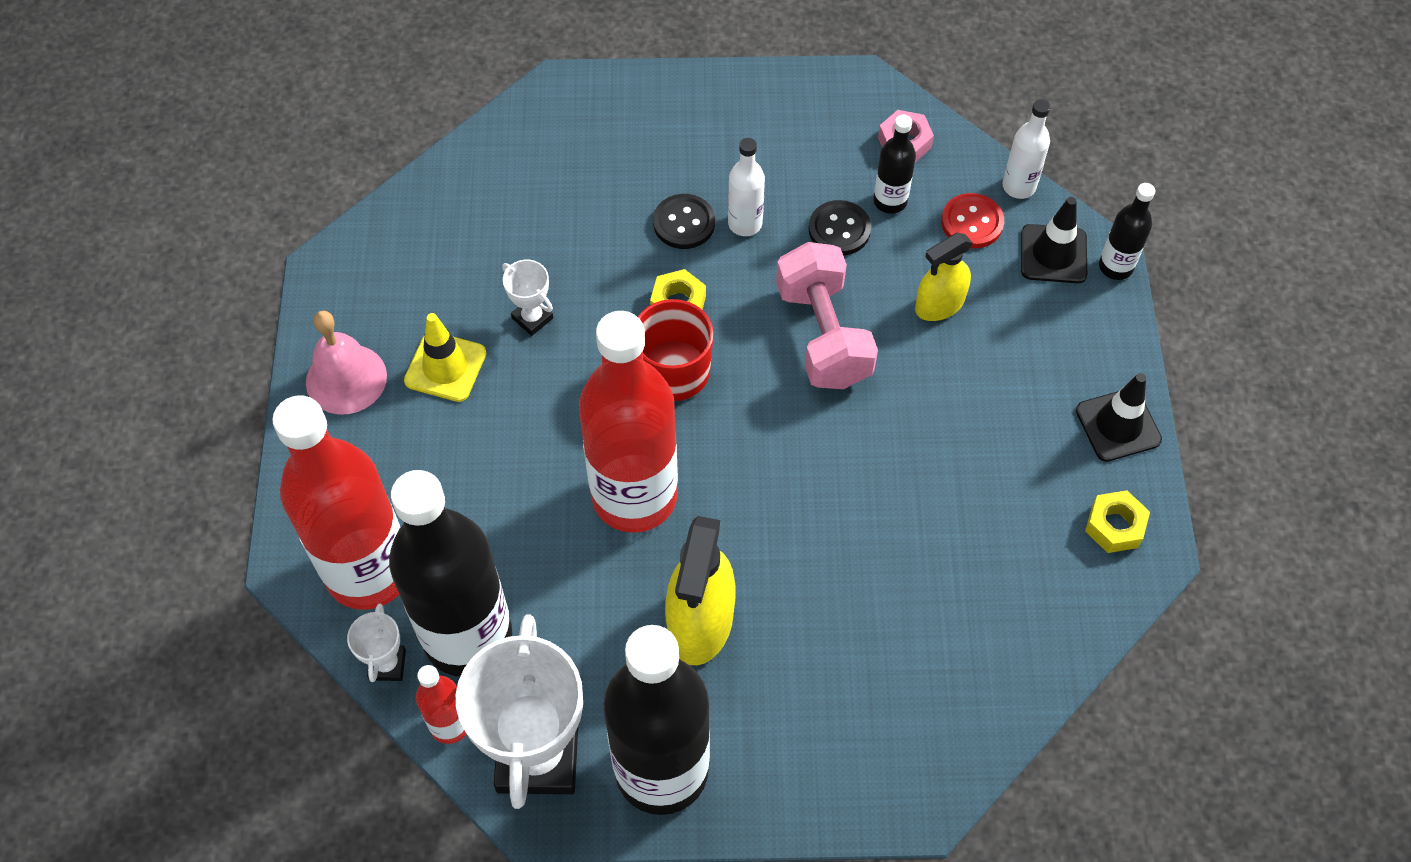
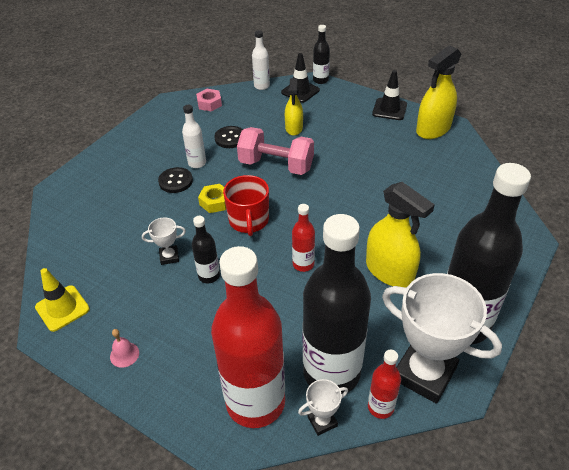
camera: 55 degrees left, 15 degrees down
(346, 379) = (124, 354): pink bell -> pink bell, size x0.53
(387, 665) = (322, 421): white trophy -> white trophy turned 60 degrees counterclockwise
(445, 367) = (161, 305): yellow traffic cone -> yellow traffic cone (62, 308)
(634, 496) = (303, 264): red bottle -> red bottle, size x0.44
(890, 201) = (232, 119): black bottle -> black bottle (209, 276)
(972, 222) = (265, 103): red button -> none
(1114, 526) = (433, 129): yellow nut -> yellow spray bottle

